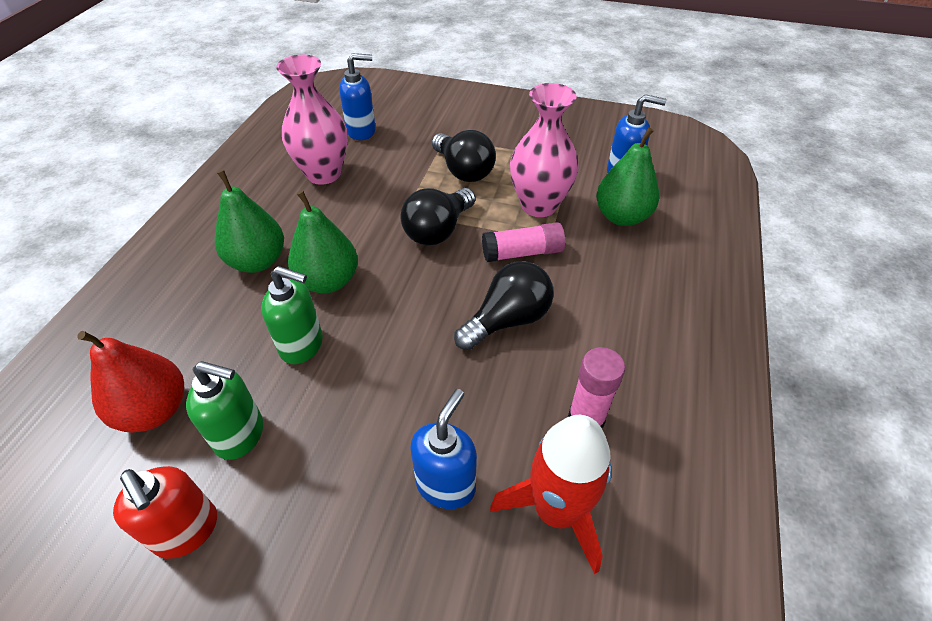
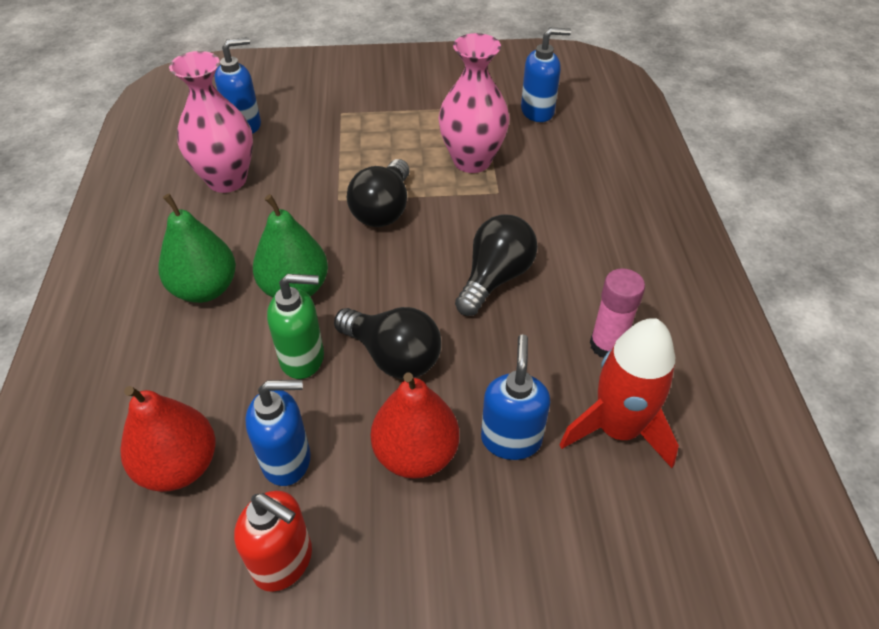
camera: 20 degrees left, 0 degrees up
(240, 435) = (287, 460): green soap dispenser -> blue soap dispenser
(351, 468) = (415, 454): none -> red pear
(463, 171) = (378, 143): black light bulb -> black light bulb (393, 356)
(522, 253) = (478, 211): pink glue stick -> none
(621, 217) = (556, 153): green pear -> none

